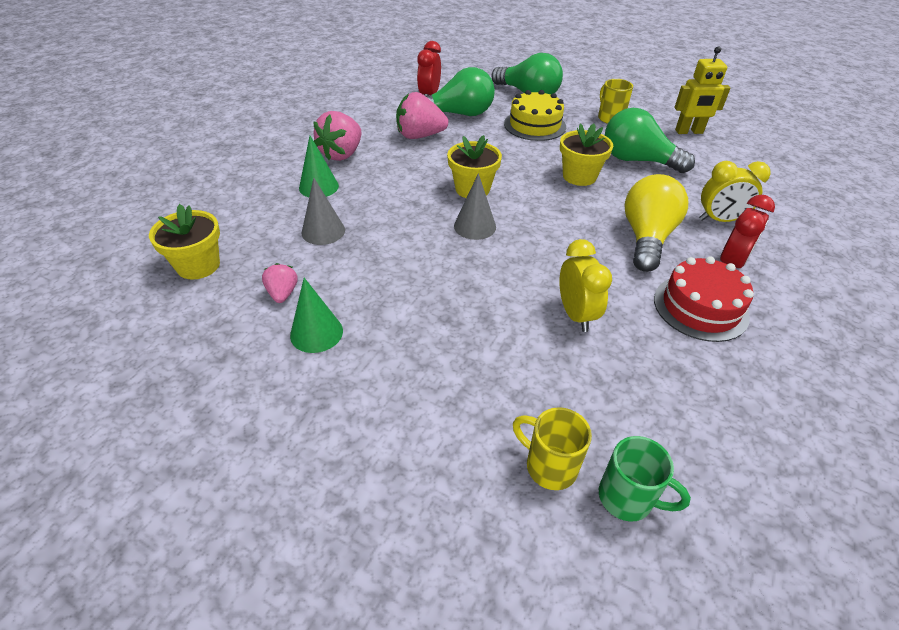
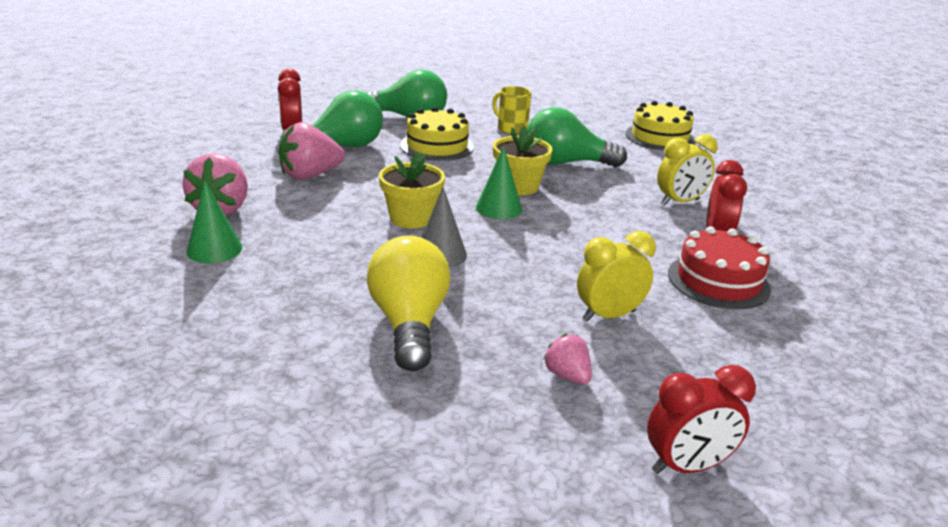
camera: 25 degrees left, 15 degrees down
(198, 265) = (97, 373): yellow flower pot -> none
(283, 293) = (247, 377): pink strawberry -> pink strawberry (567, 375)
(316, 333) = (325, 409): green cone -> green cone (498, 208)
(323, 231) = (255, 296): grey cone -> none
(549, 466) = (687, 466): yellow mug -> red clock
(575, 315) = (608, 315): yellow clock -> yellow clock turned 75 degrees counterclockwise
(627, 498) = (780, 471): green mug -> none
(646, 238) = (625, 230): yellow light bulb -> yellow light bulb (409, 324)
(689, 132) = (596, 130): yellow robot -> none
(748, 148) = (660, 137): none -> yellow cake

